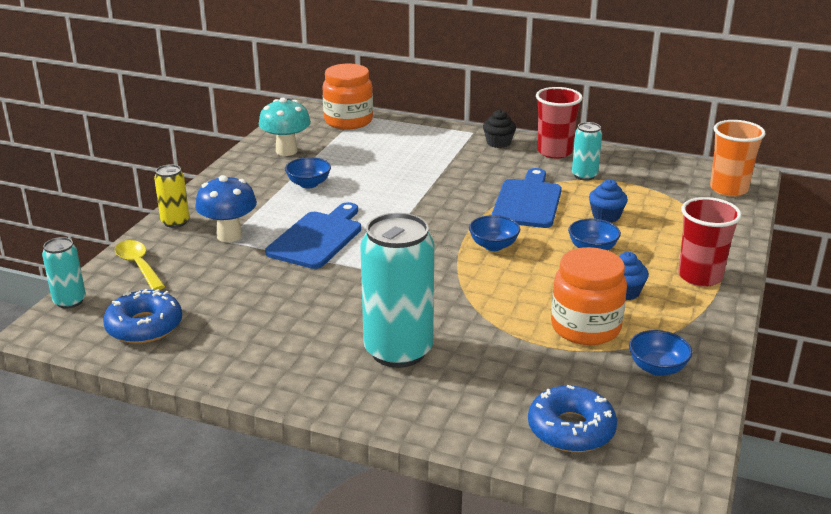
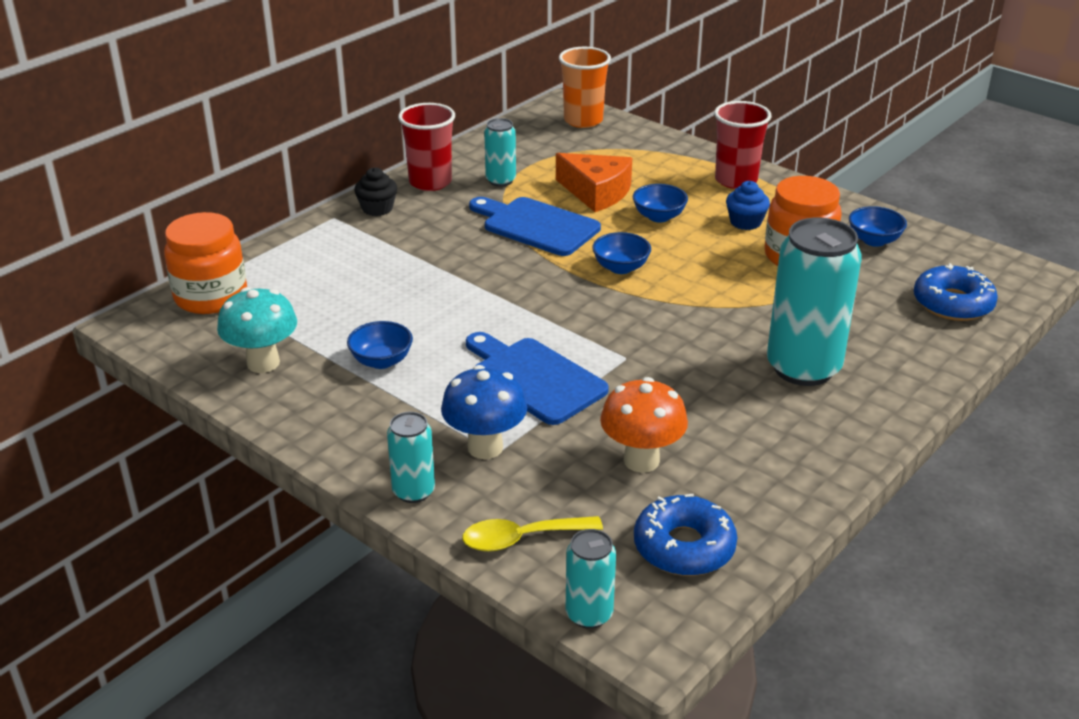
camera: 70 degrees left, 5 degrees up
(175, 222) = (413, 491): yellow can -> turquoise can
(237, 295) = (641, 460): none -> orange mushroom
(606, 216) = (596, 192): blue cupcake -> orange cheese

